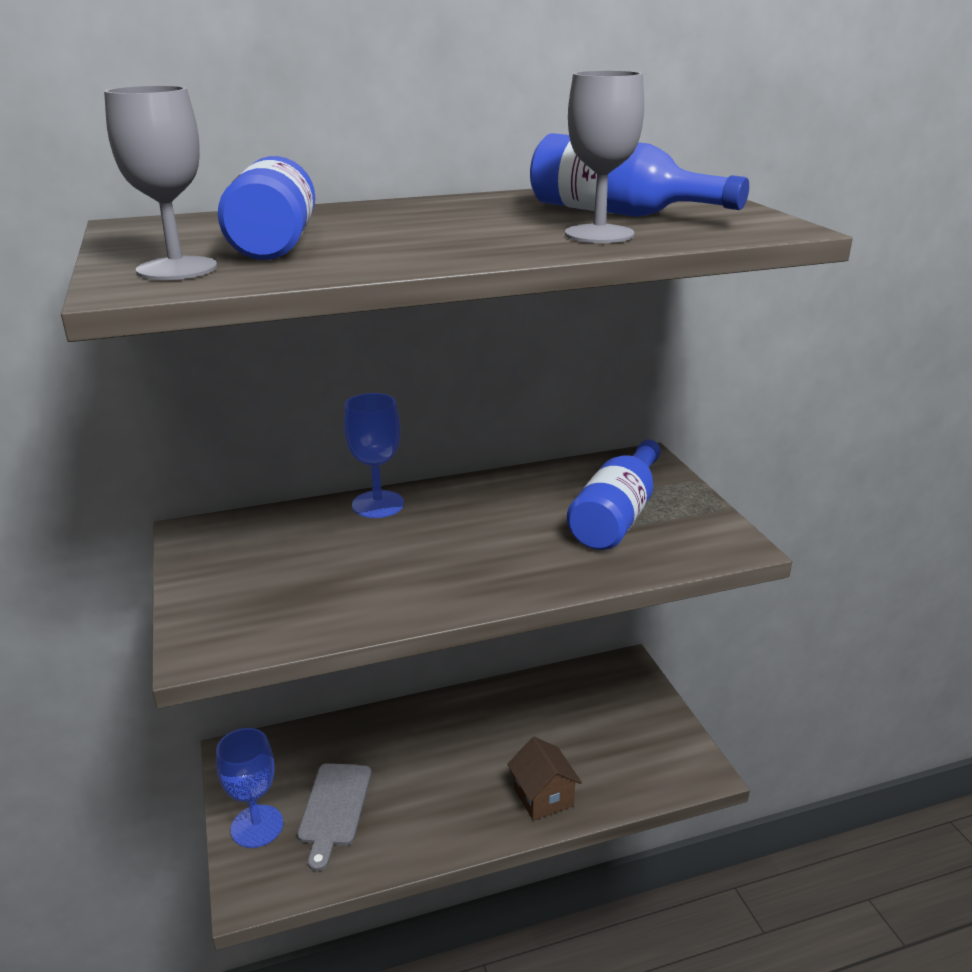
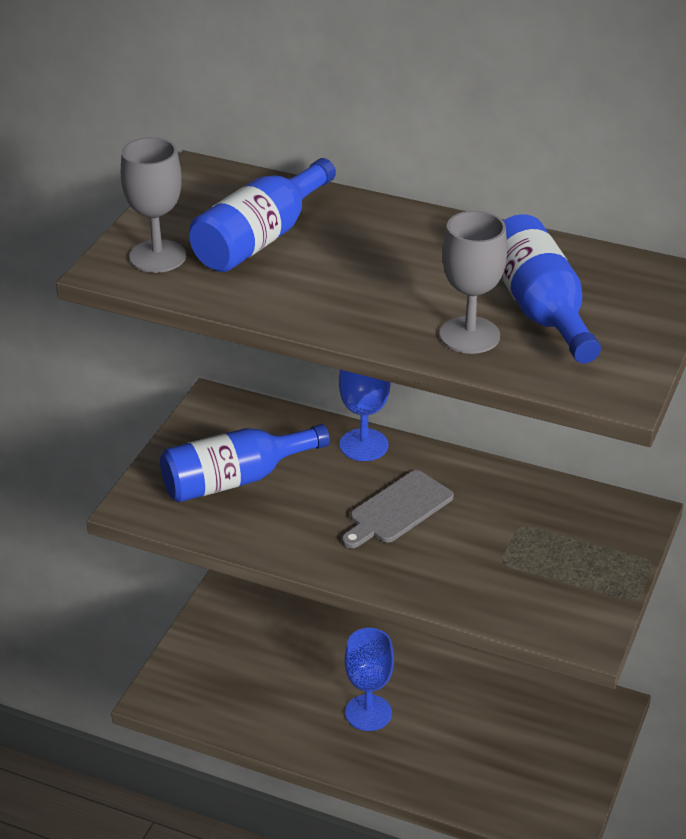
camera: 40 degrees right, 10 degrees up
(257, 826) = (195, 656): blue goblet -> blue goblet (368, 713)
(334, 808) = (256, 676): grey cutting board -> grey cutting board (397, 510)
(543, 797) = (413, 765): brown house -> none
(617, 516) = (532, 557): blue bottle -> blue bottle (235, 480)

